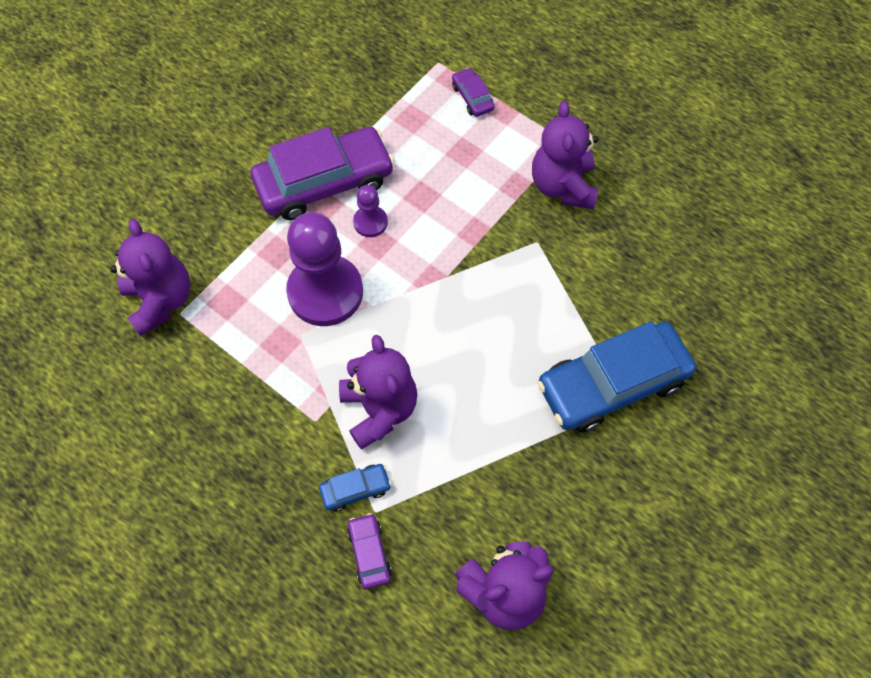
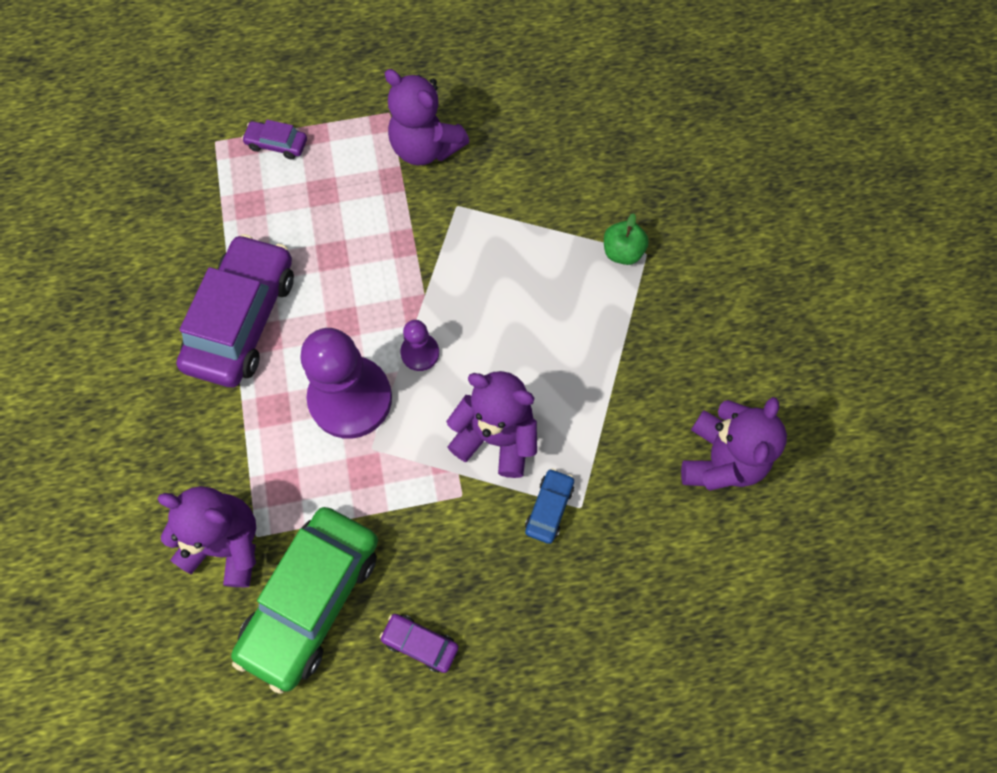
camera: 50 degrees left, 5 degrees up
(162, 382) = (311, 599): none -> green car
(369, 553) = (611, 537): purple car -> purple car (420, 643)
(370, 222) = (318, 313): purple pawn -> purple pawn (420, 353)
(612, 384) = (622, 252): blue car -> green apple

